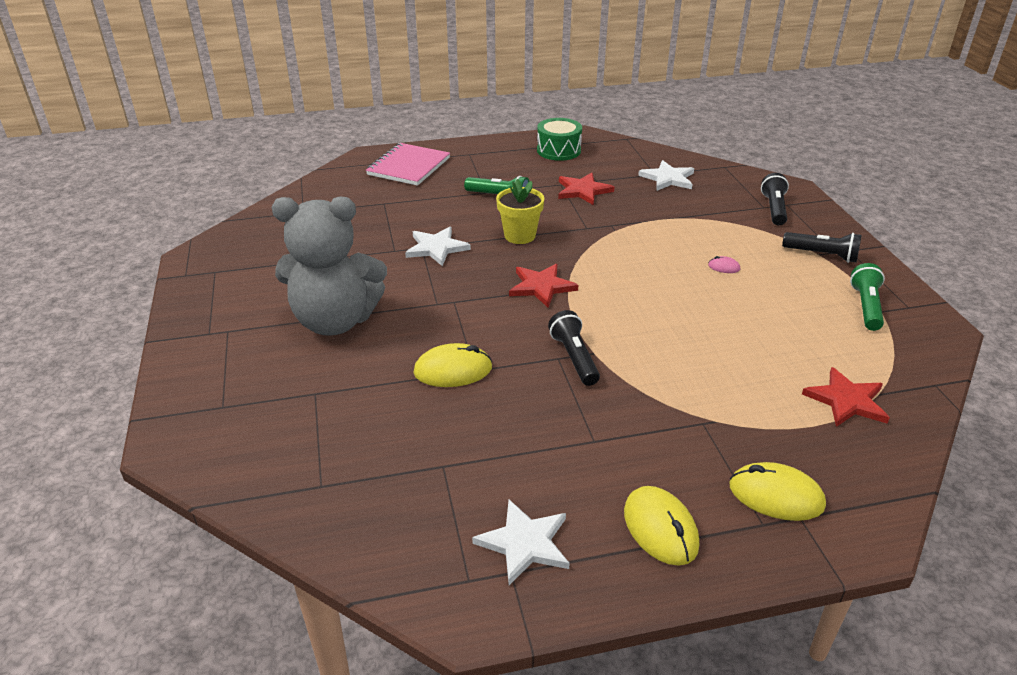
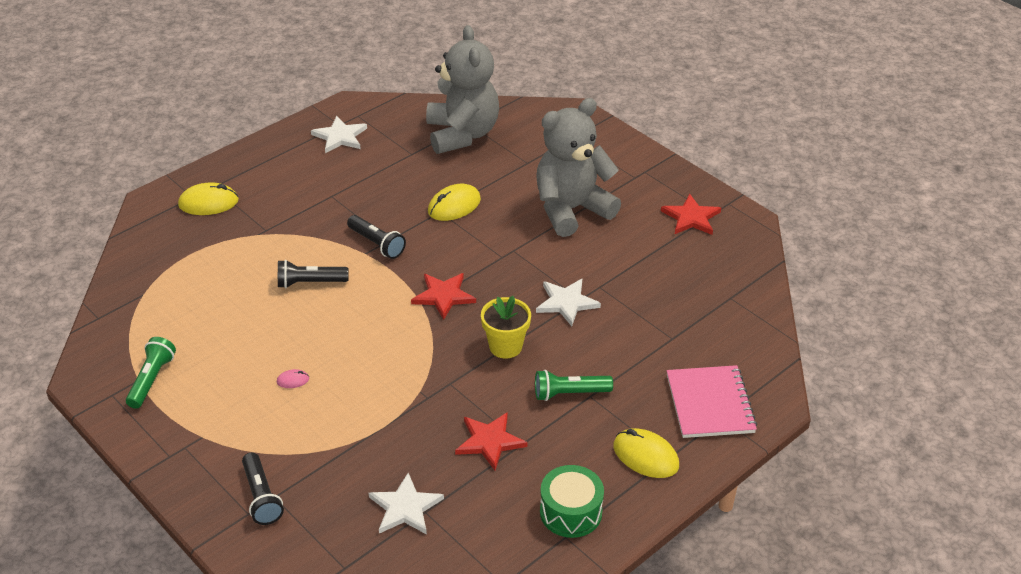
camera: 150 degrees right, 5 degrees up
(348, 470) = (462, 134): none -> grey teddy bear
(660, 528) = (271, 165): yellow mouse -> yellow mouse (645, 456)
(822, 255) = (197, 436): black flashlight -> black flashlight (310, 283)
(847, 400) = (167, 280): red star -> red star (691, 218)
(866, 307) = (152, 380): green flashlight -> green flashlight turned 150 degrees counterclockwise

